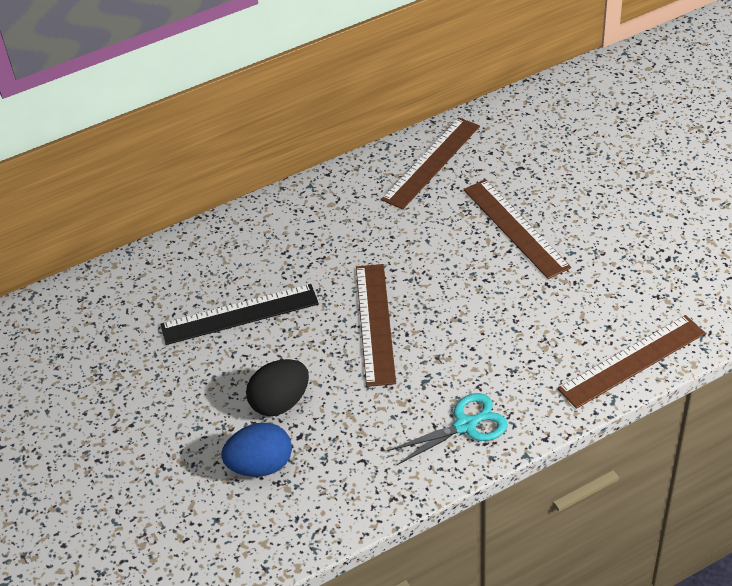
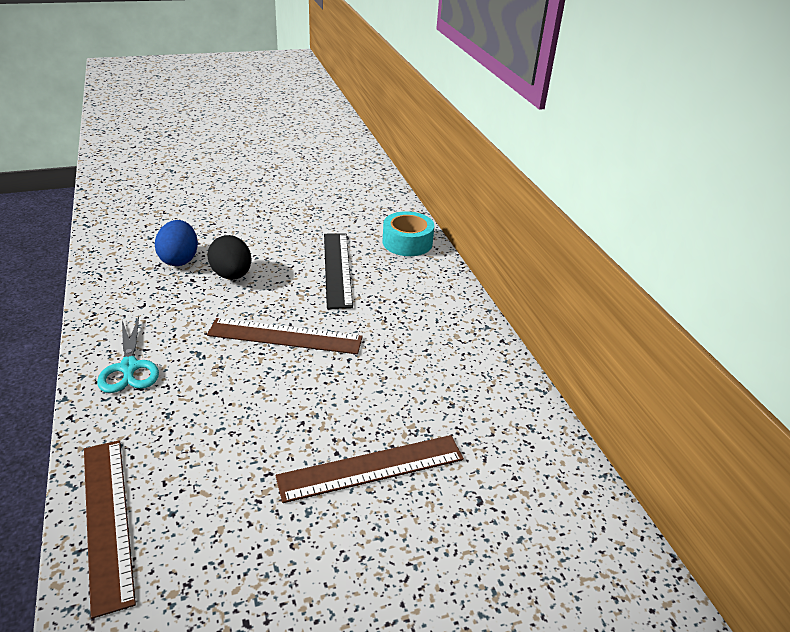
camera: 95 degrees right, 10 degrees down
(166, 267) = (407, 242): none -> turquoise tape
(431, 162) = (505, 419): brown ruler -> none

